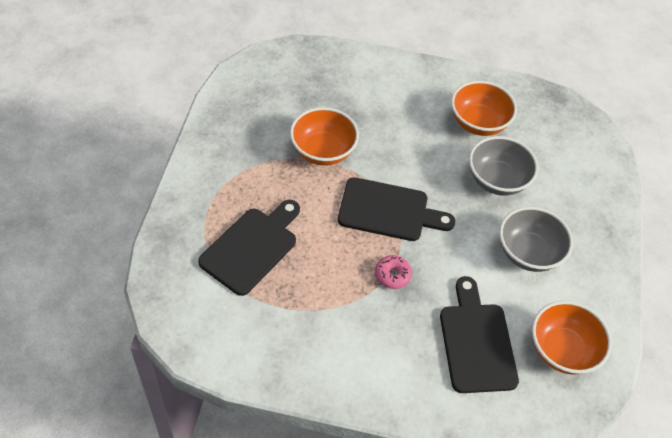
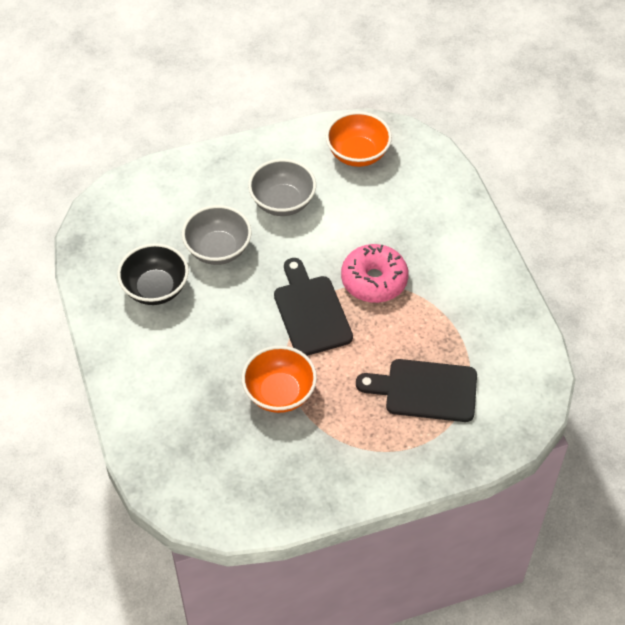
camera: 115 degrees left, 0 degrees up
(392, 275) = (374, 280): pink donut -> pink donut, size x1.93
(476, 342) = (391, 205): black cutting board -> none
(478, 123) = (155, 289): orange bowl -> black bowl

